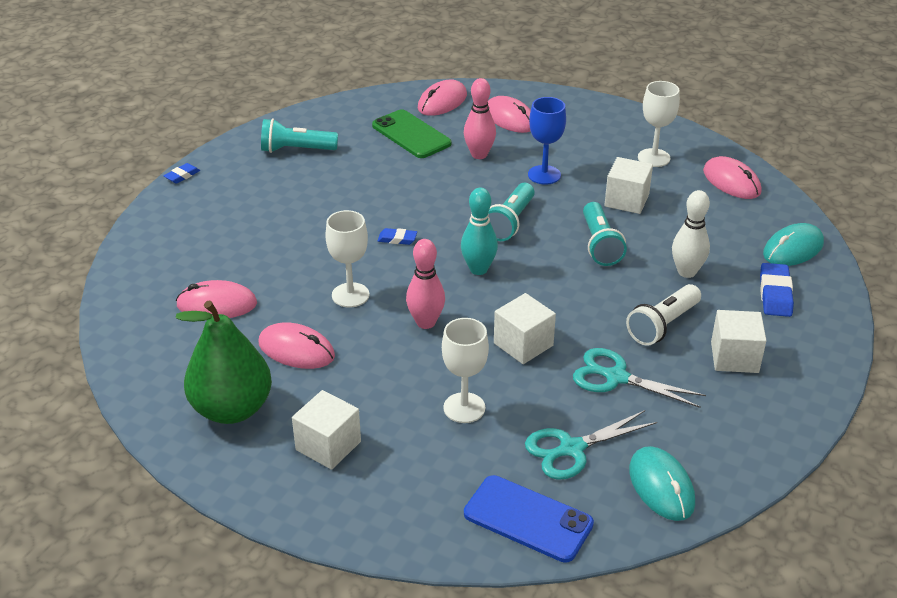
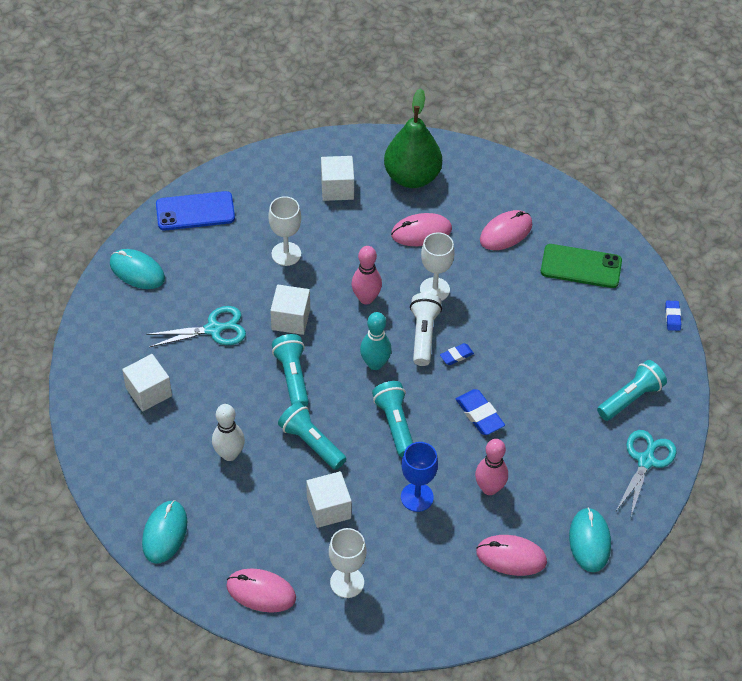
camera: 140 degrees right, 15 degrees up
(411, 135) = (567, 477): green phone -> green phone (581, 266)
(442, 102) = (589, 541): pink mouse -> turquoise mouse
(569, 298) = (292, 376): none -> turquoise flashlight
(572, 449) = (203, 265): turquoise scissors -> turquoise scissors (646, 461)
(662, 325) = (213, 391): white flashlight -> white flashlight (423, 335)
(775, 294) = (152, 471): blue eraser -> blue eraser (479, 415)

